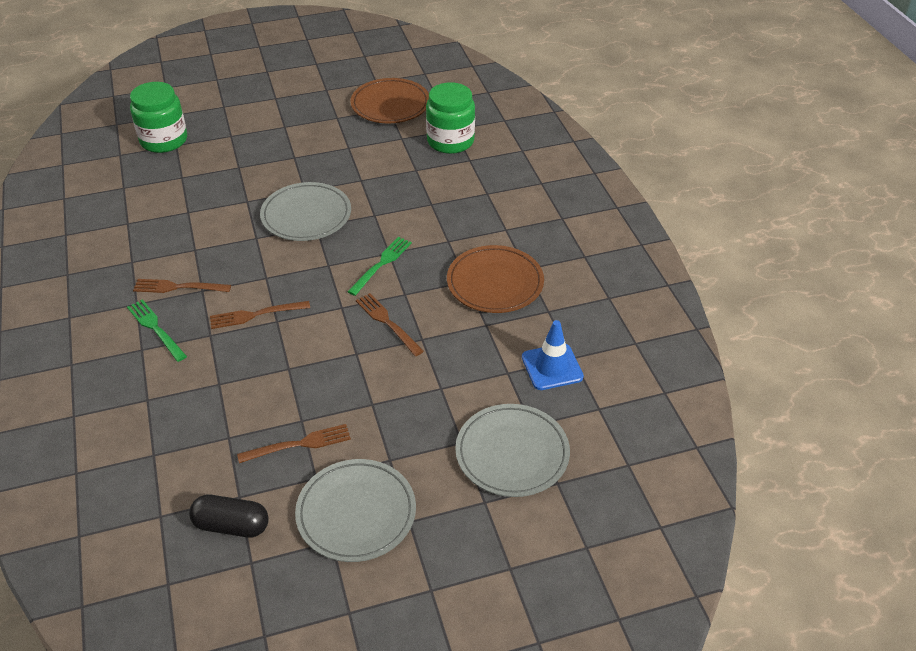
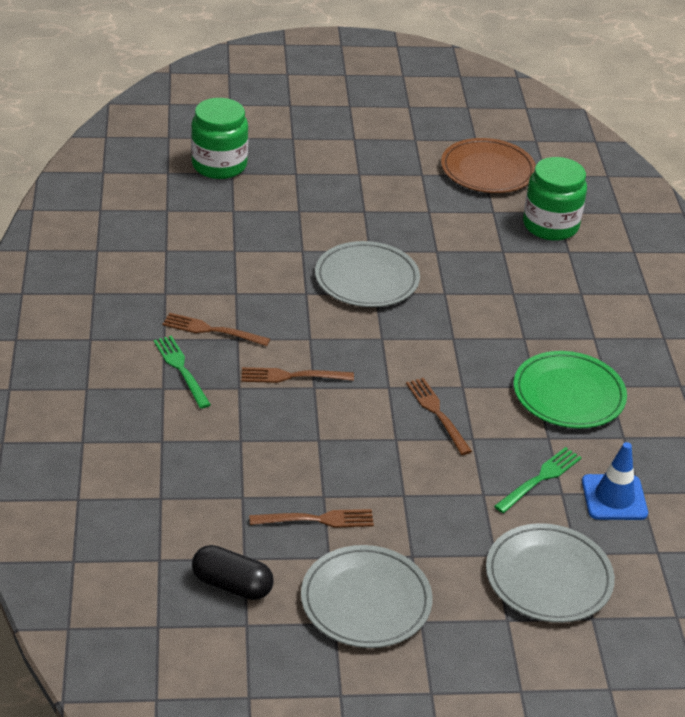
camera: 10 degrees right, 5 degrees down
(381, 264) = (442, 348): green fork -> green fork (540, 478)
(495, 283) = (568, 394): brown plate -> green plate

